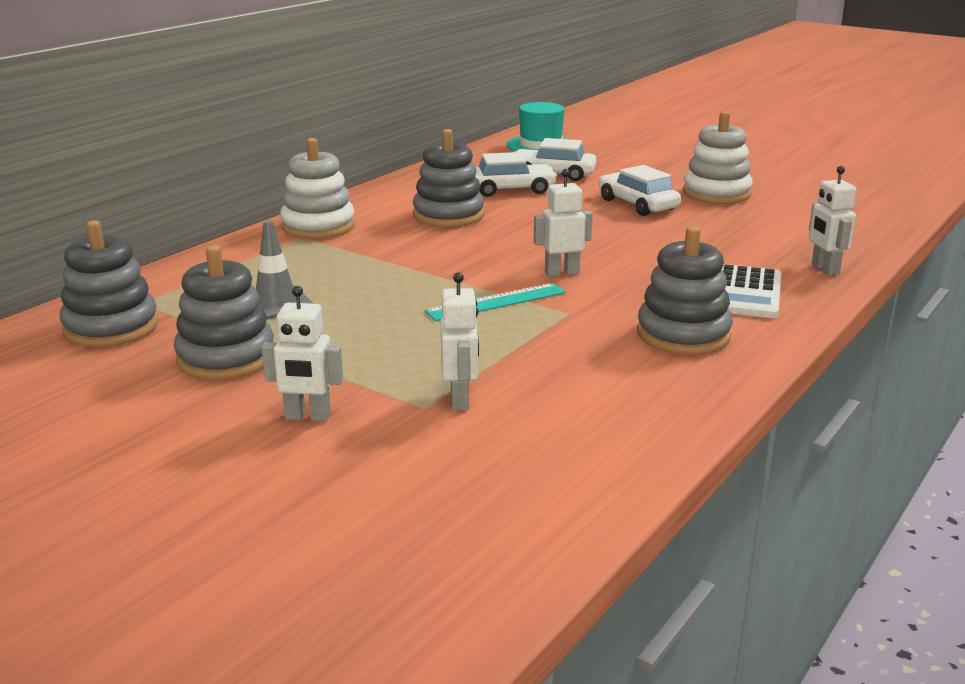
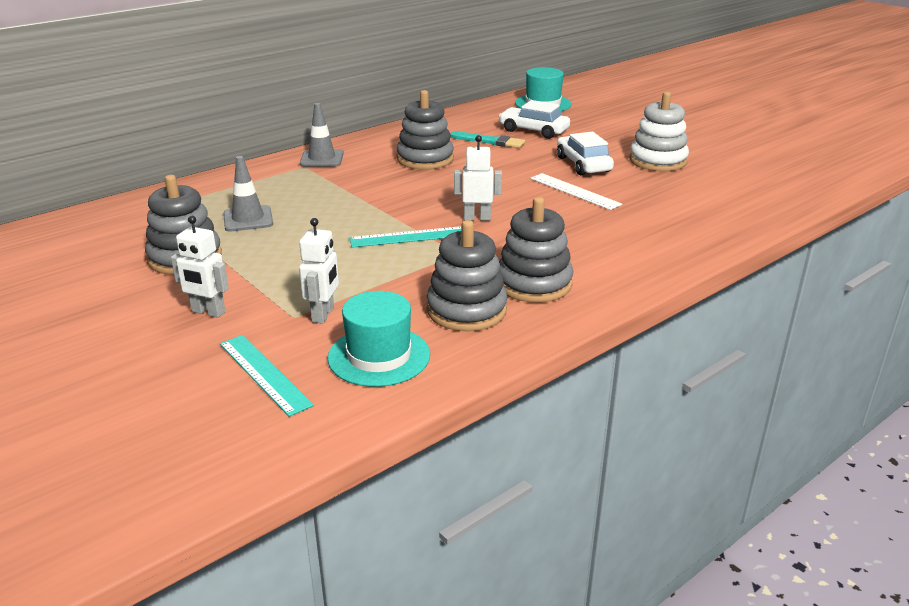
camera: 15 degrees right, 5 degrees up
(111, 327) = (126, 224): grey stacking toy -> grey stacking toy (466, 310)
(318, 226) = (322, 159): white stacking toy -> grey traffic cone
(438, 477) = (264, 374): none -> turquoise ruler
(510, 190) = (490, 141): white car -> turquoise brush
(566, 437) = (379, 356): none -> turquoise hat
(650, 233) = (574, 191): none -> white ruler
(745, 293) = (613, 253): white calculator -> none
(824, 269) = (698, 240): white robot -> none

